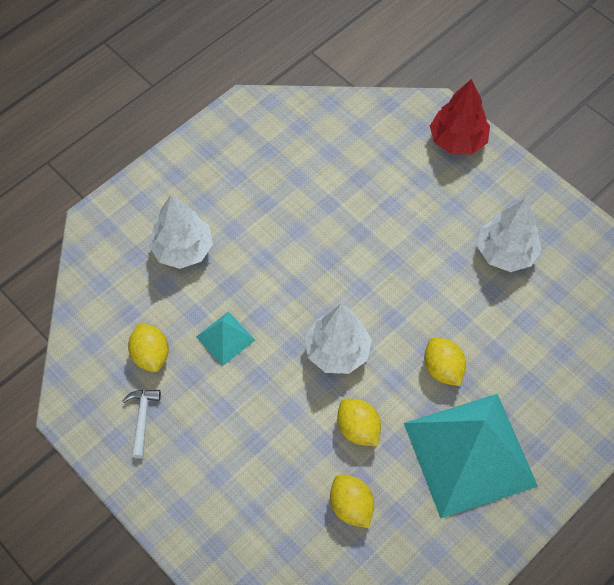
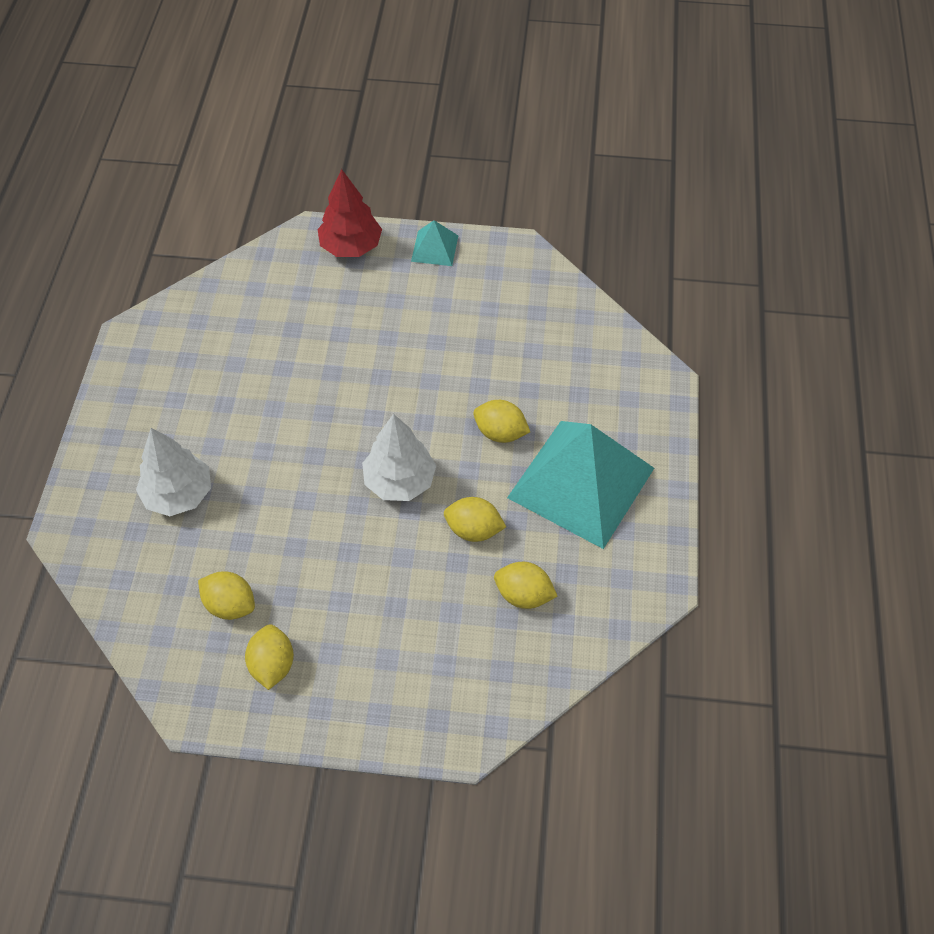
camera: 40 degrees left, 5 degrees down
(142, 419) = (272, 665): white hammer -> yellow lemon
(225, 338) = (289, 541): turquoise pyramid -> turquoise pyramid (434, 248)
(506, 252) = (470, 308): white tree -> none

